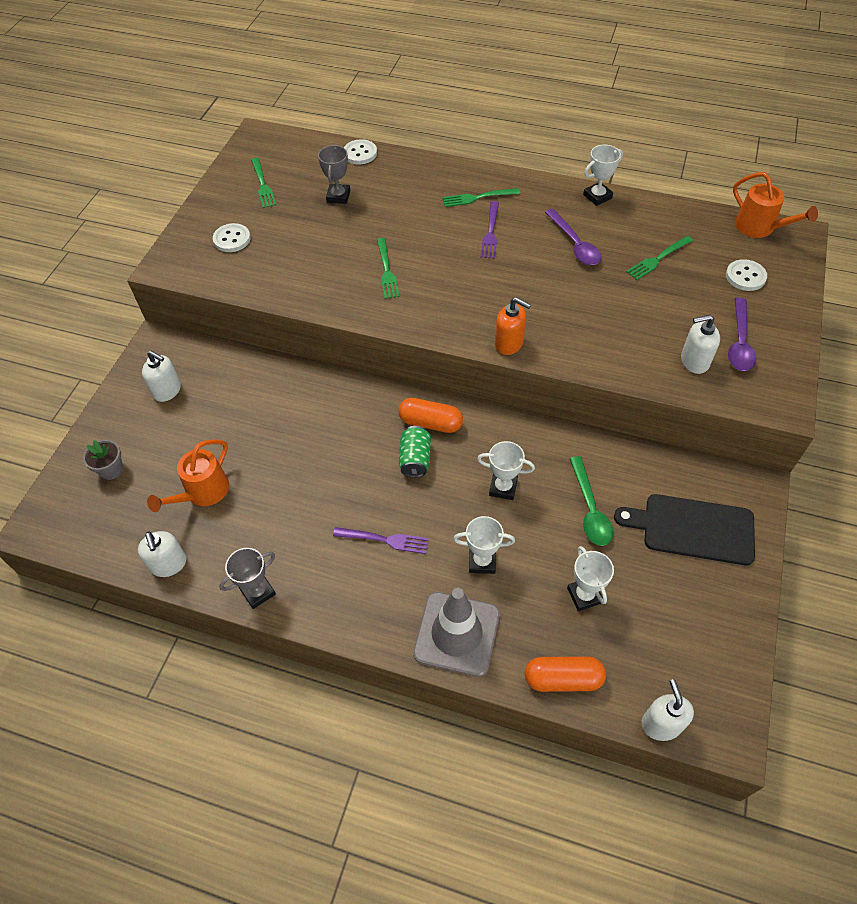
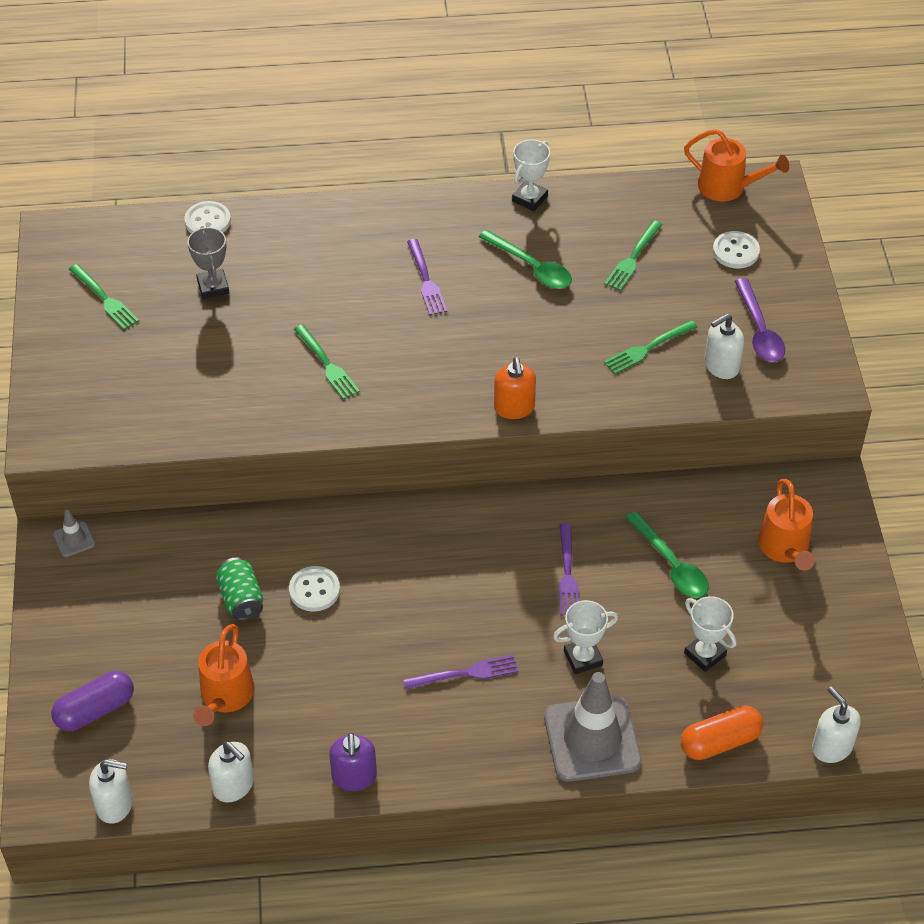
camera: 25 degrees left, 5 degrees down
(111, 469) = (95, 710): grey flower pot -> purple capsule
(167, 390) = (106, 596): white soap dispenser -> white soap dispenser (115, 805)
(171, 344) = (74, 539): none -> grey traffic cone
(232, 239) = (109, 382): white button -> white button (314, 590)
(258, 592) = (354, 777): grey trophy -> purple soap dispenser
(415, 459) = (454, 576): green can -> green can (241, 599)
(430, 423) = (450, 529): orange capsule -> none
(478, 198) = (388, 240): green fork -> green fork (648, 348)
(503, 488) = (567, 573): white trophy -> purple fork
(509, 343) = (514, 408): orange soap dispenser -> orange soap dispenser turned 75 degrees clockwise
(575, 244) = (531, 267): purple spoon -> green spoon
(692, 528) = (785, 548): black cutting board -> orange watering can

